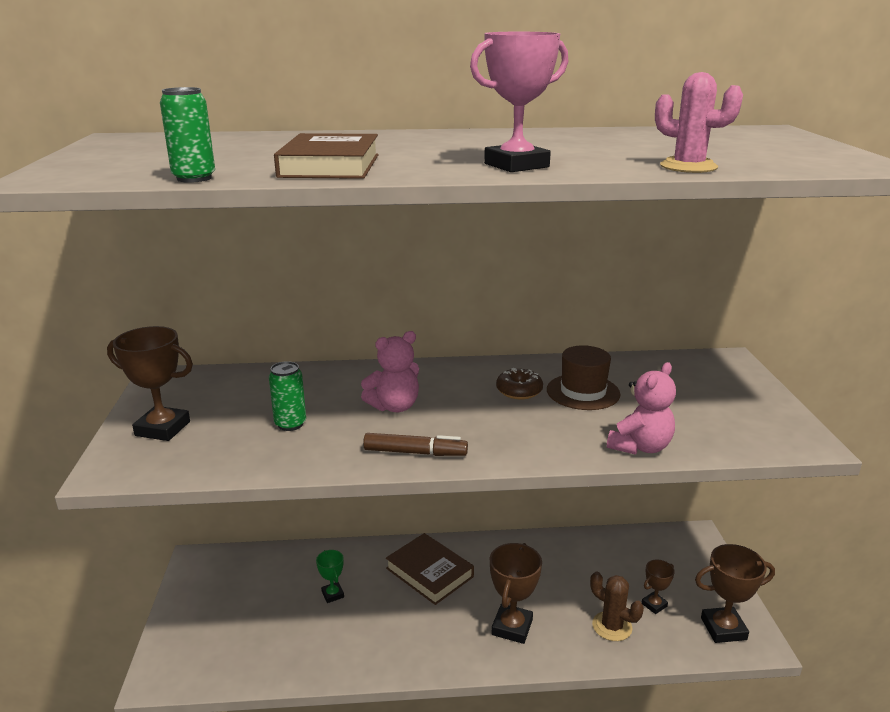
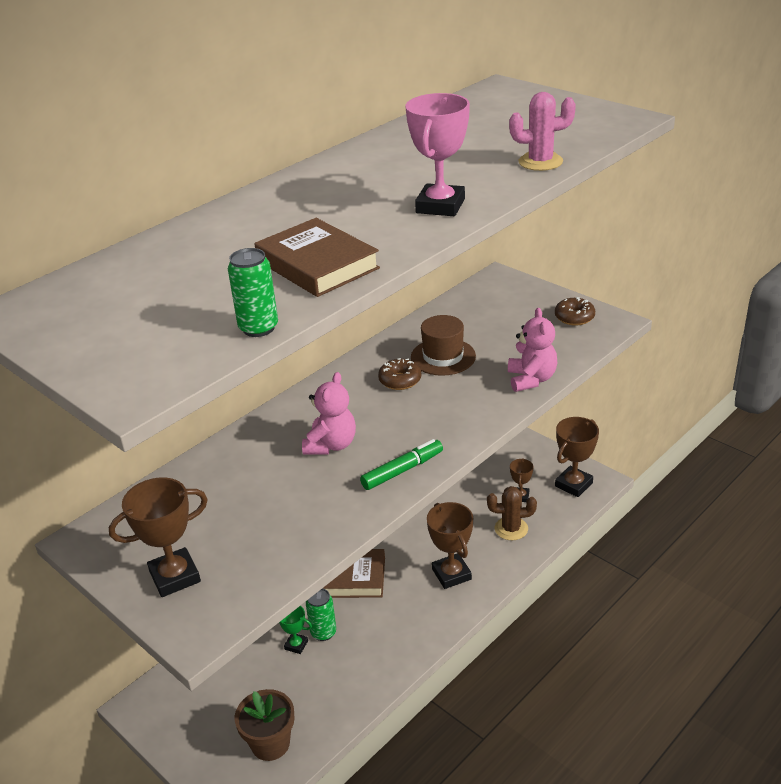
camera: 40 degrees left, 10 degrees up
(227, 652) = (270, 743): none -> brown flower pot
(290, 424) = (275, 507): green can -> green can (323, 632)
(415, 453) = (402, 470): brown marker -> green marker
(765, 420) = (574, 317): none -> brown donut

